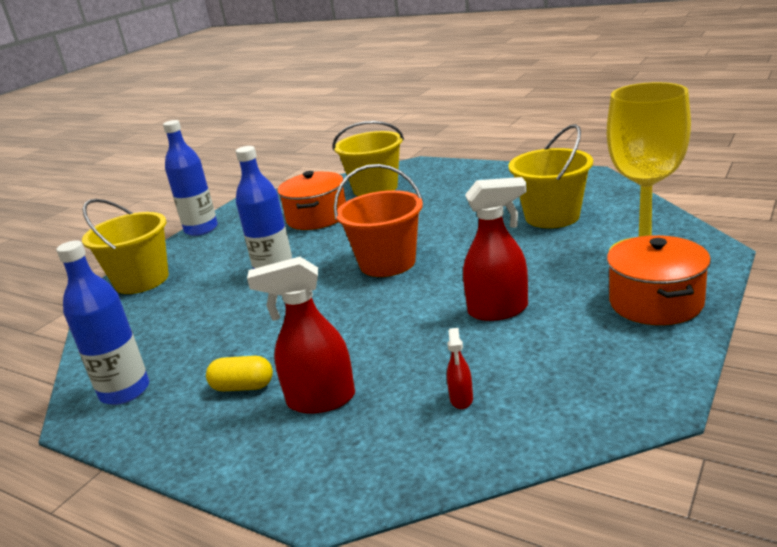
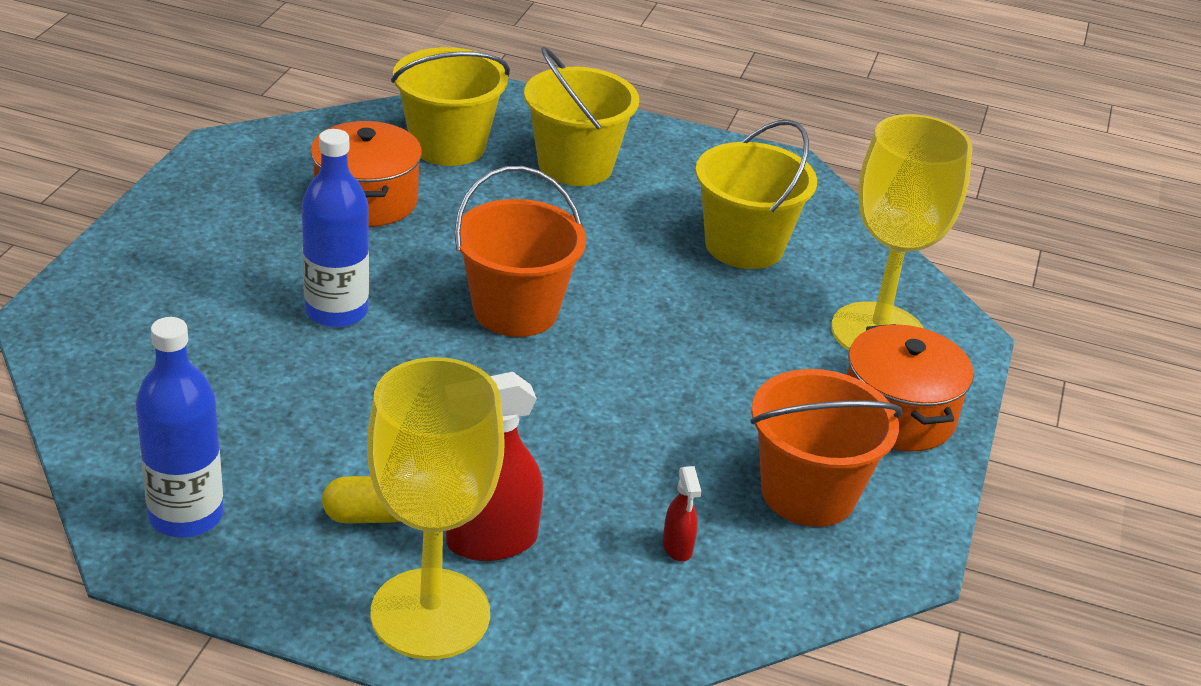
camera: 20 degrees left, 10 degrees up
(142, 280) = (103, 305): yellow bucket -> yellow bucket (575, 165)
(201, 229) = (161, 201): blue bottle -> none
(257, 451) = (430, 614): none -> yellow goblet
(498, 310) = (698, 412): red spray bottle -> none
(575, 358) = (808, 493): none -> orange bucket

